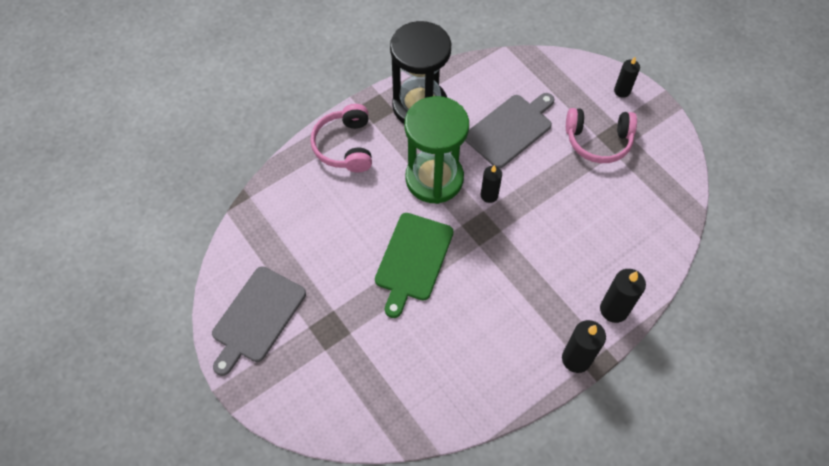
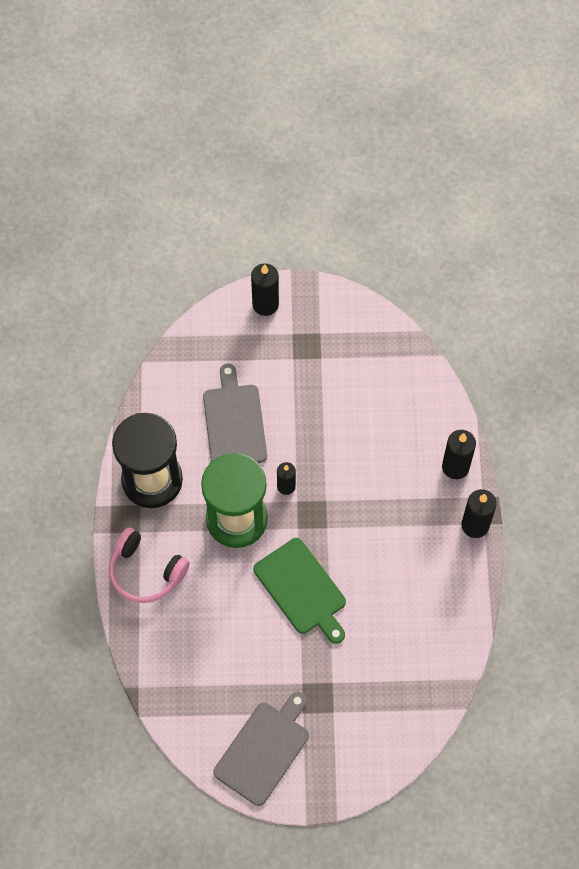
camera: 55 degrees left, 5 degrees up
(257, 317) = (264, 750): grey cutting board -> grey cutting board turned 120 degrees counterclockwise
(598, 141) = (299, 361): pink headphones -> none
(622, 91) = (265, 304): black candle -> black candle, size x1.50

